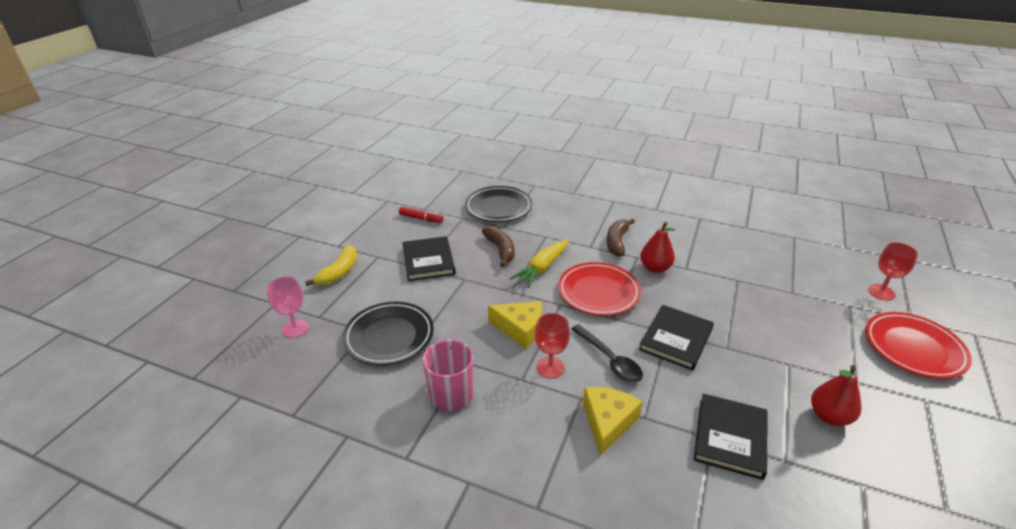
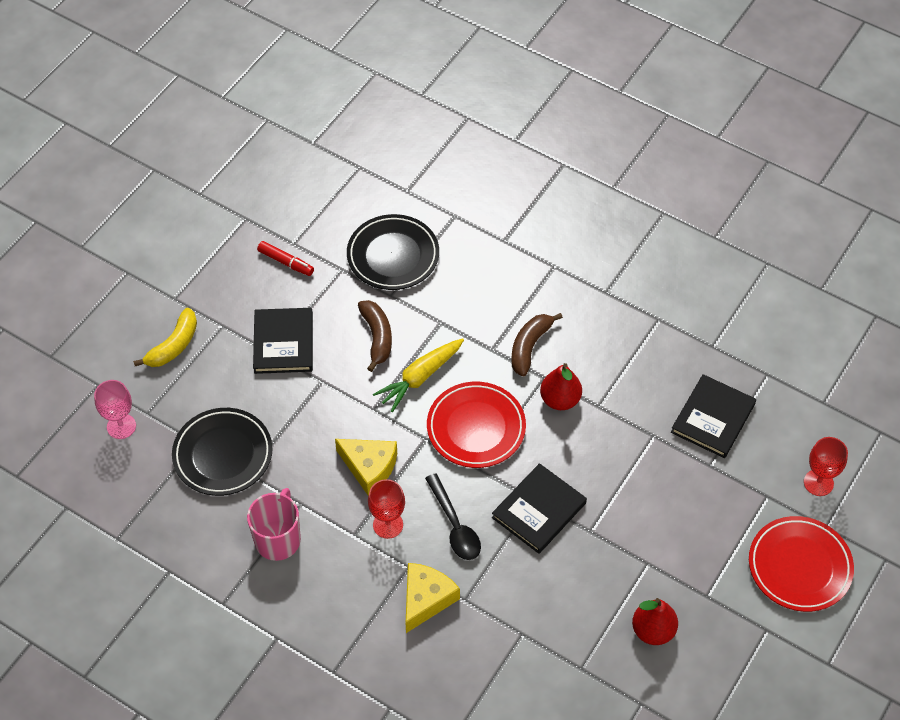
camera: 10 degrees right, 20 degrees up
(730, 437) = (540, 636): black book -> black book (713, 418)

